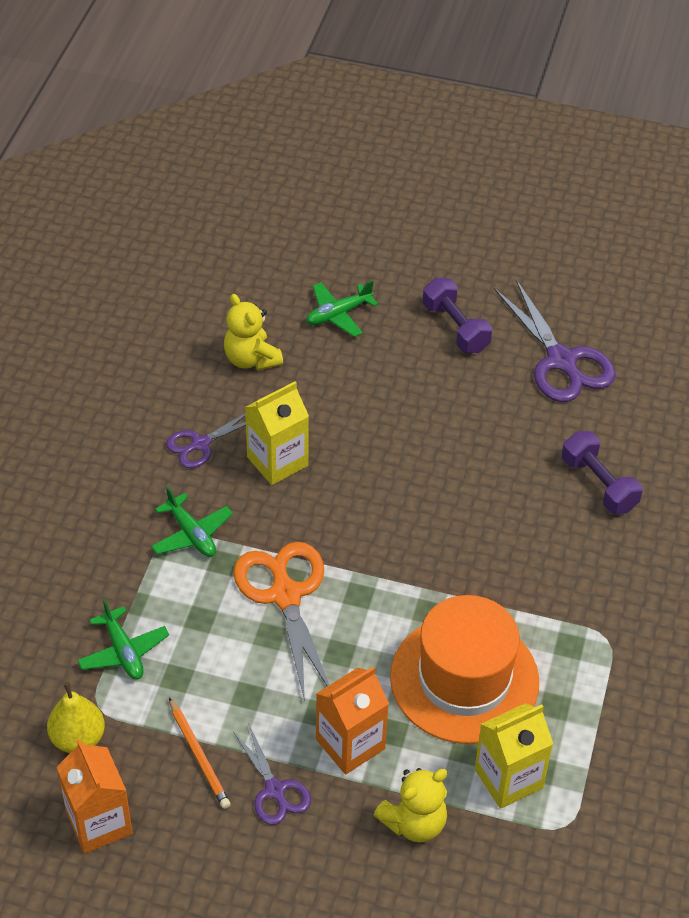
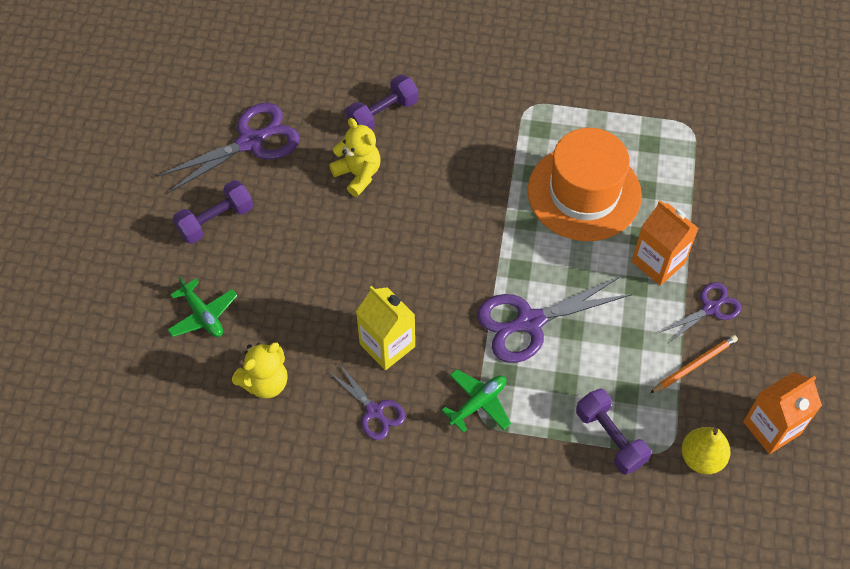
camera: 95 degrees left, 10 degrees up
(123, 651) = (610, 438): green plane -> purple dumbbell
(286, 595) = (529, 322): orange scissors -> purple scissors
(414, 822) = (712, 216): yellow teddy bear -> yellow teddy bear (358, 174)
(508, 778) = (662, 161): yellow carton -> none

